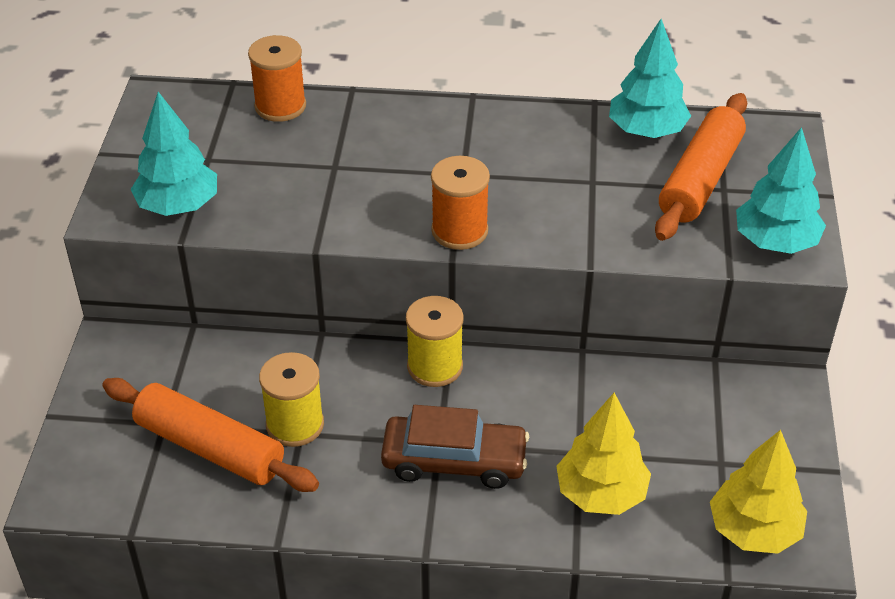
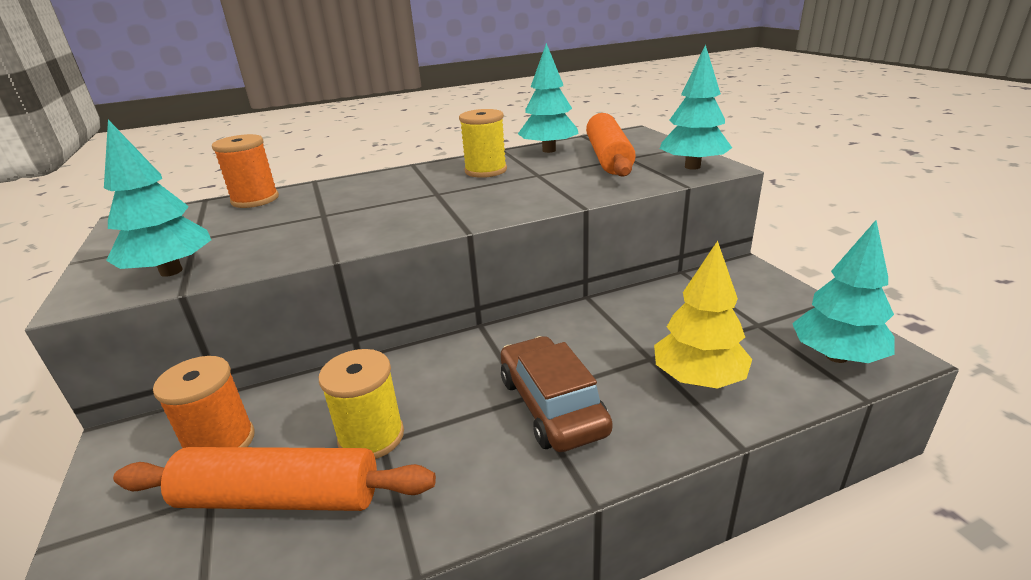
camera: 25 degrees left, 15 degrees down
(435, 366) = (479, 344): yellow spool -> yellow spool (485, 171)
(454, 461) = (552, 405): brown car -> brown car turned 90 degrees counterclockwise
(459, 231) = (461, 217): orange spool -> orange spool (221, 443)
(753, 530) = (836, 356): yellow tree -> turquoise tree

